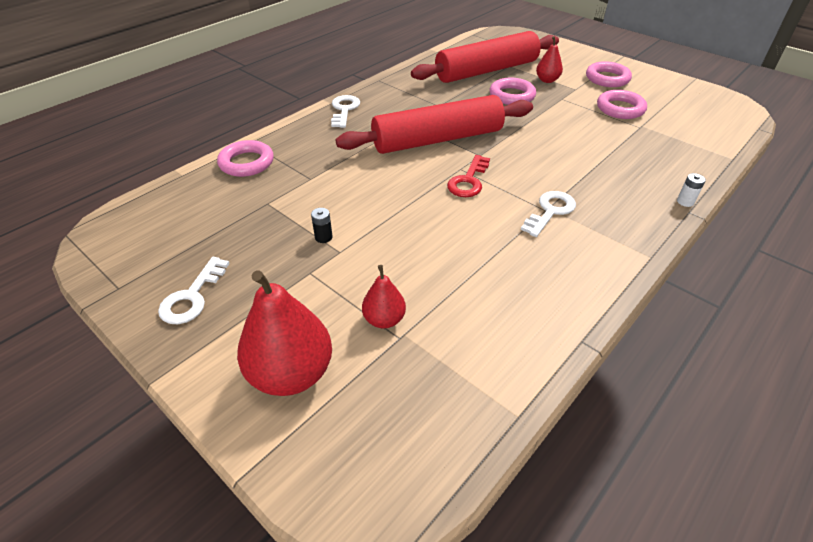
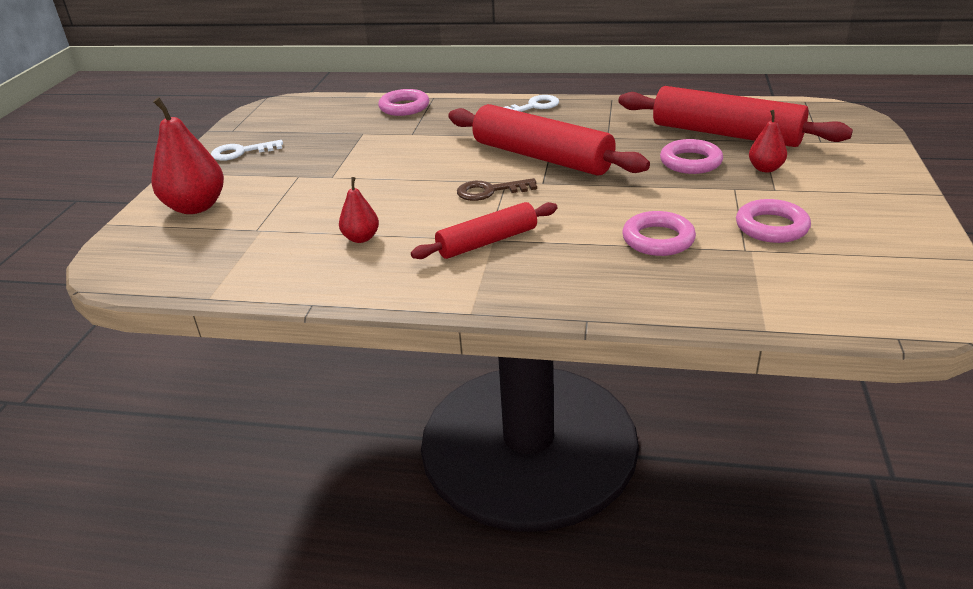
camera: 60 degrees right, 10 degrees down
(323, 237) = (342, 165): black battery -> none
(384, 319) = (270, 218): red pear -> red pear (361, 238)
(468, 181) = (490, 191): red key -> brown key
(550, 211) = (487, 242): white key -> red rolling pin
(607, 78) = (843, 200): pink ring -> pink ring (658, 239)
(685, 202) = (605, 313): white battery -> none

